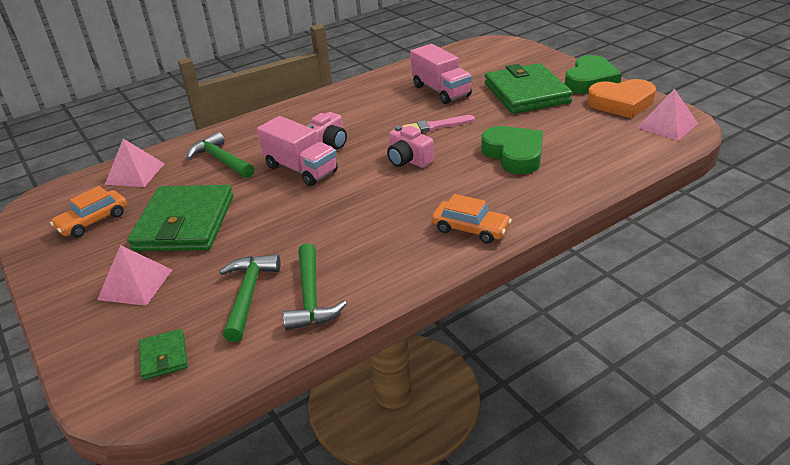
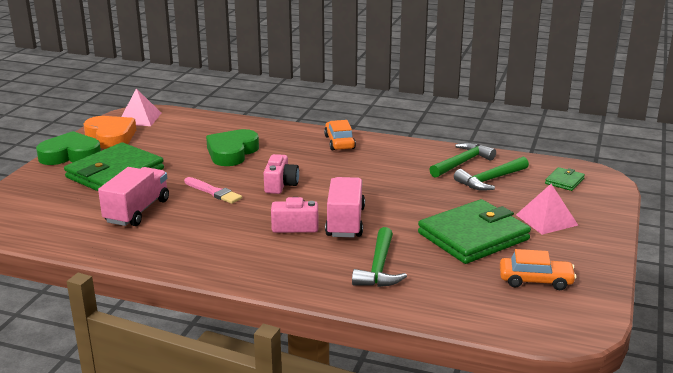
camera: 130 degrees left, 10 degrees down
(135, 174) = (458, 304): pink pyramid -> none

